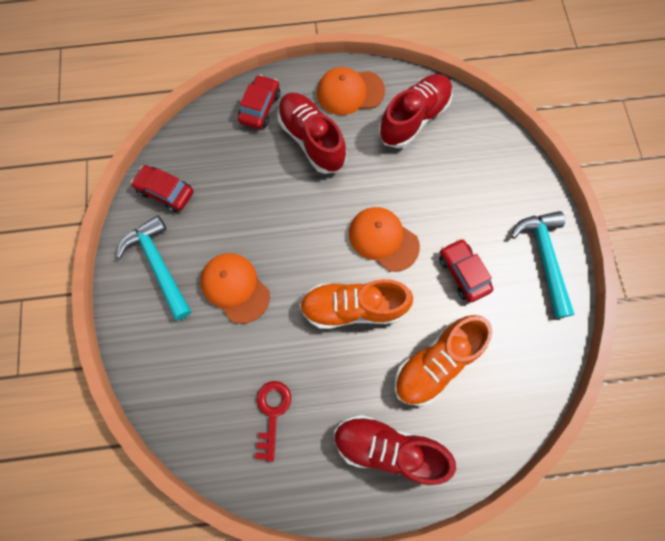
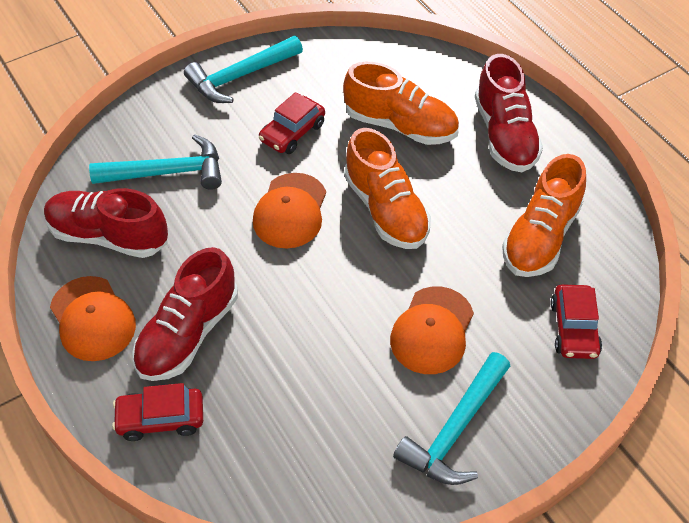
camera: 115 degrees left, 20 degrees down
(165, 192) = (351, 477): red car -> red car (574, 328)
(272, 413) = (541, 236): red key -> orange shoe
(457, 171) = (168, 172): none -> turquoise hammer

